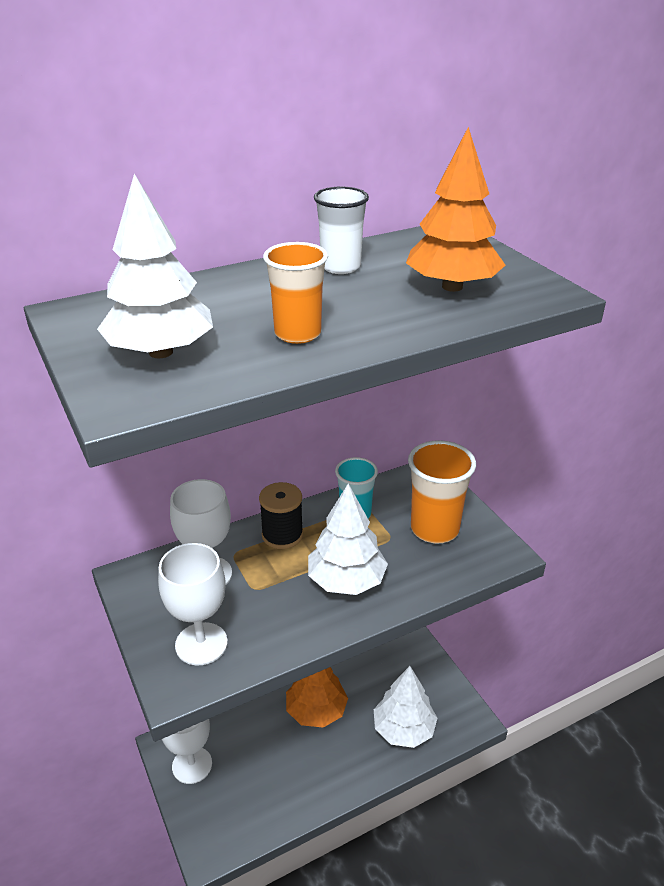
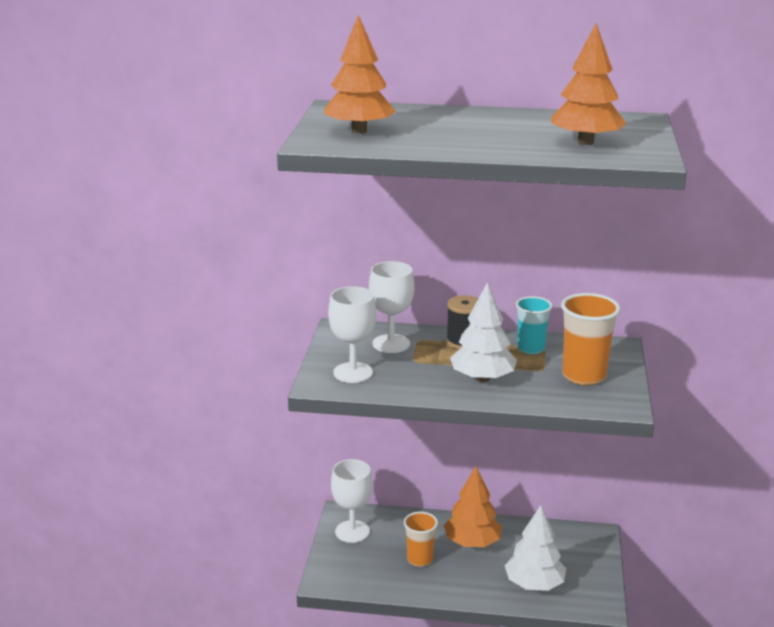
camera: 35 degrees right, 10 degrees down
(161, 352) = (359, 131): white tree -> orange tree
(297, 334) = (447, 140): orange cup -> orange cup (420, 559)
(340, 267) = (527, 119): white cup -> none

